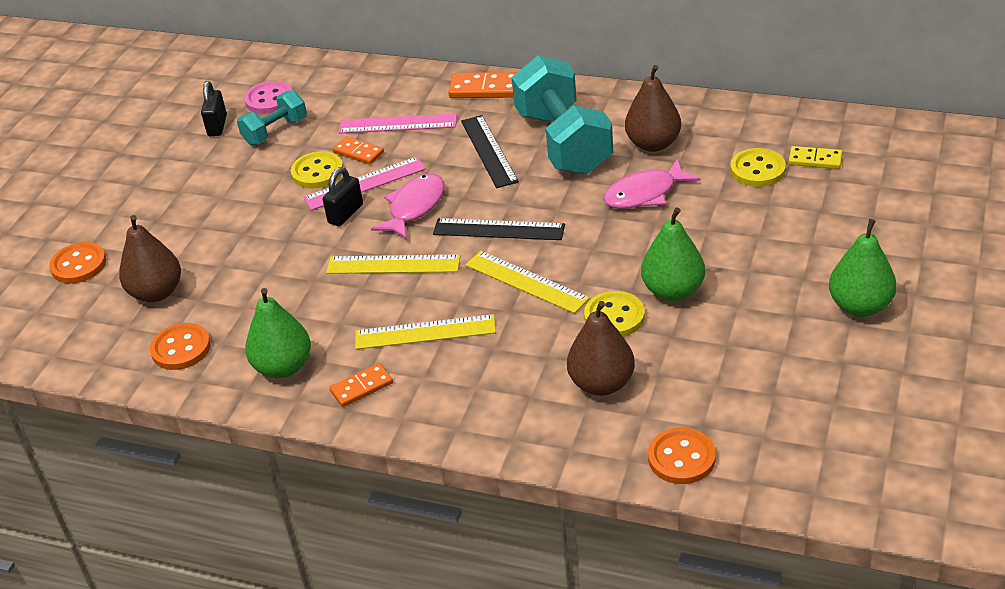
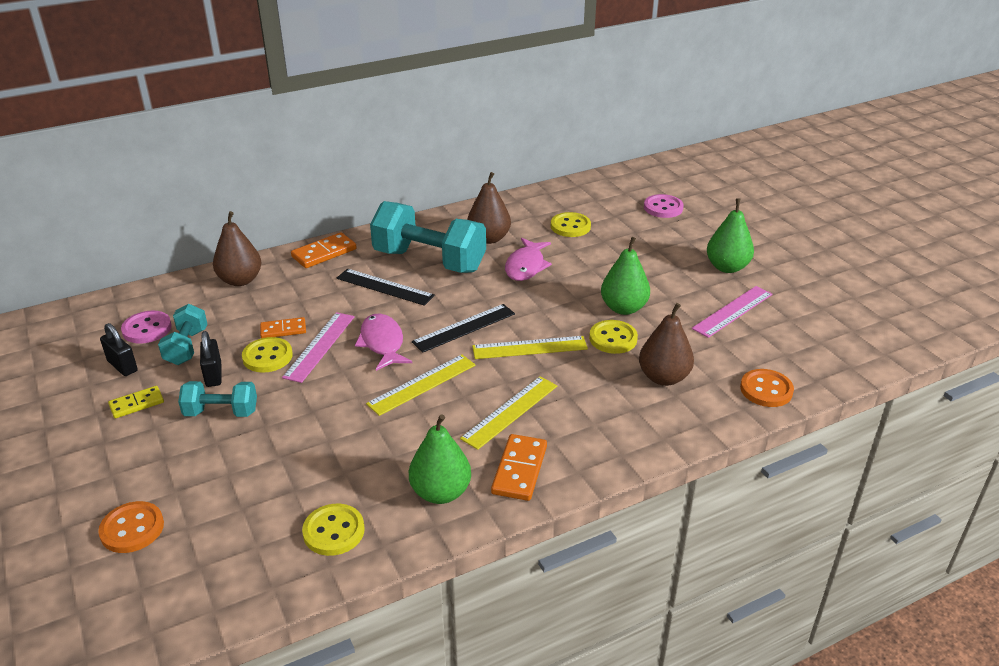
camera: 50 degrees left, 5 degrees down
(156, 293) = (247, 506): brown pear -> brown pear (240, 280)
(181, 348) = (334, 531): orange button -> yellow button
(230, 204) = (221, 412): none -> turquoise dumbbell
(345, 214) = (334, 372): black padlock -> black padlock (213, 375)
(361, 387) = (519, 470): orange domino -> orange domino, size x1.51
(398, 124) = (288, 299): pink ruler -> pink ruler (732, 311)
(815, 160) = (593, 209): yellow domino -> yellow domino (137, 404)
(901, 196) = (663, 208): none -> pink button

